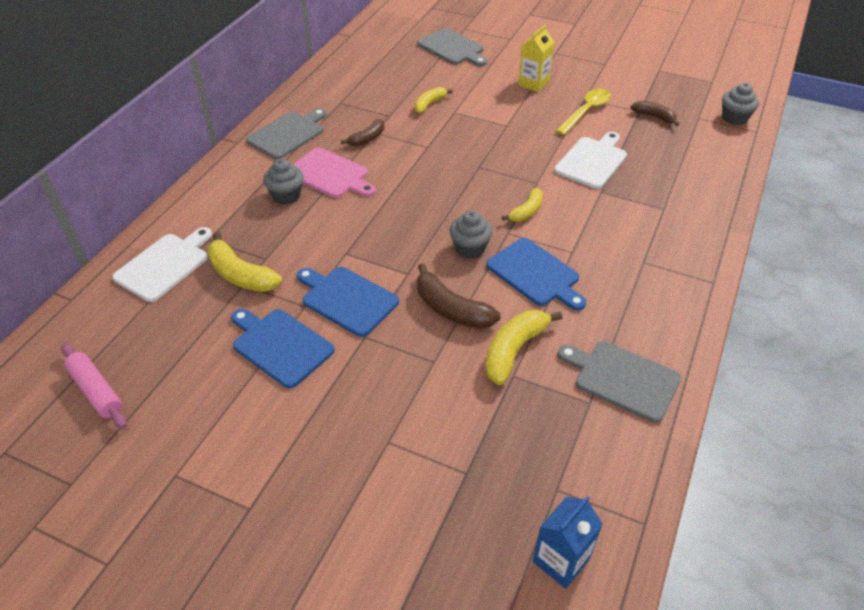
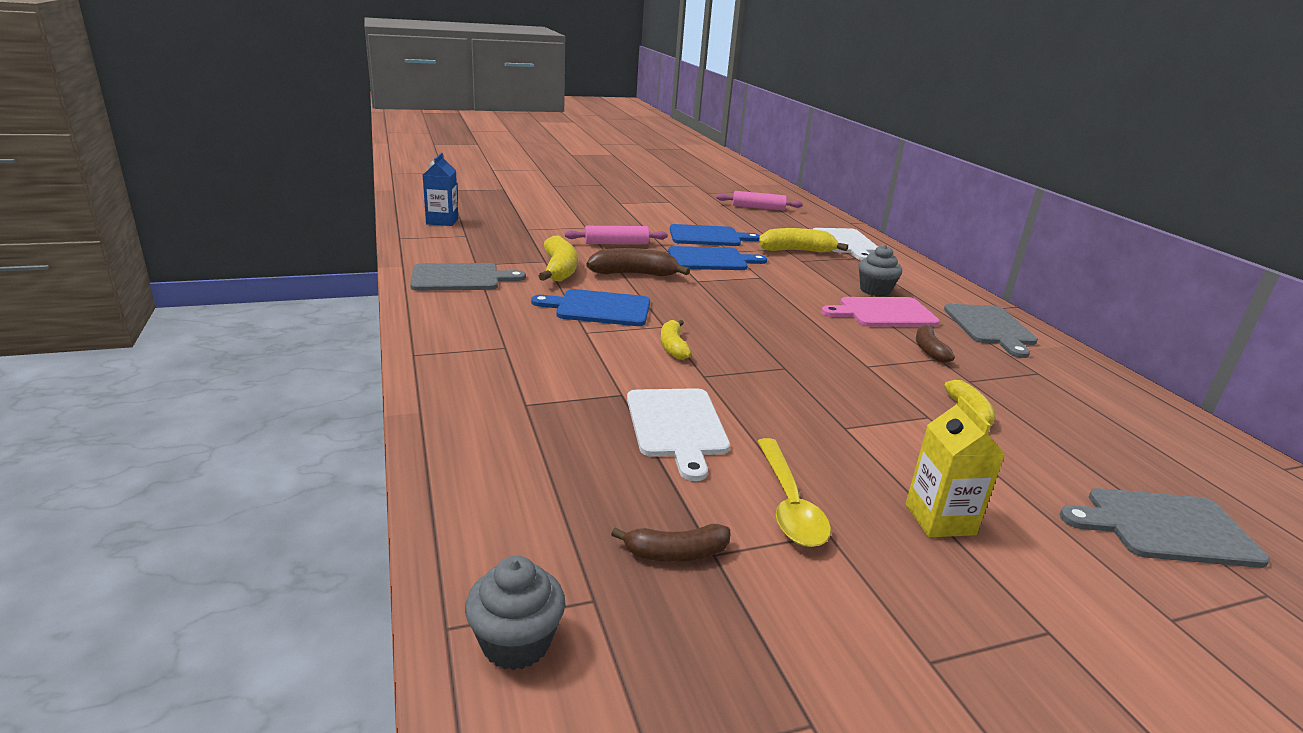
camera: 135 degrees right, 20 degrees down
(400, 379) = (616, 243): none -> pink rolling pin
(470, 248) = (678, 306): grey cupcake -> none

